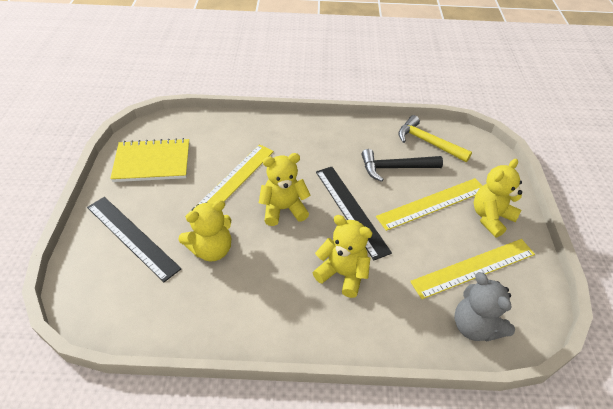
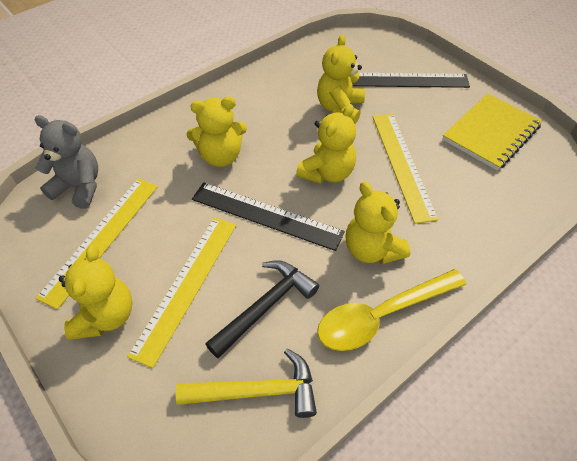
camera: 140 degrees right, 5 degrees up
(312, 156) = (371, 249): none -> yellow teddy bear
(342, 131) = (381, 316): none -> yellow spoon

